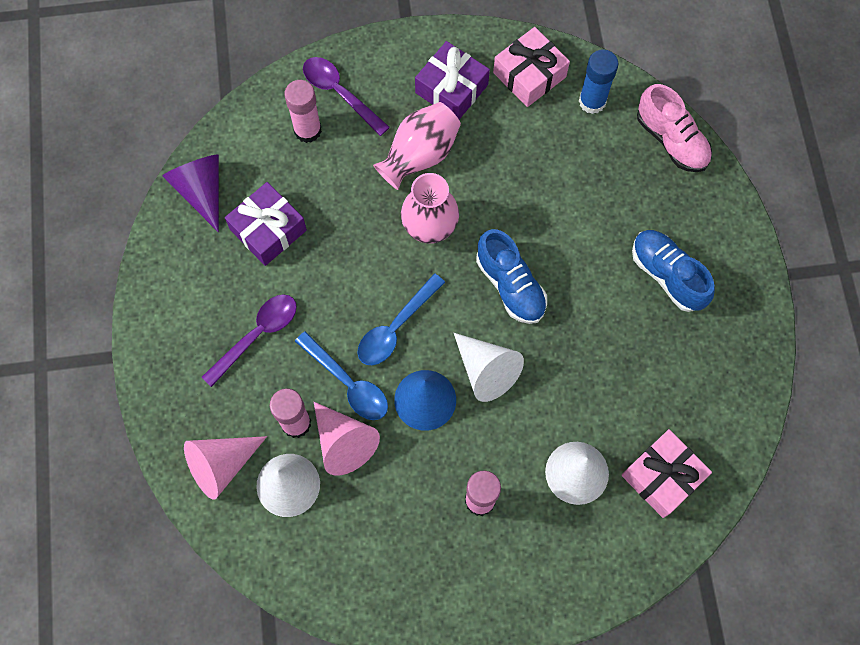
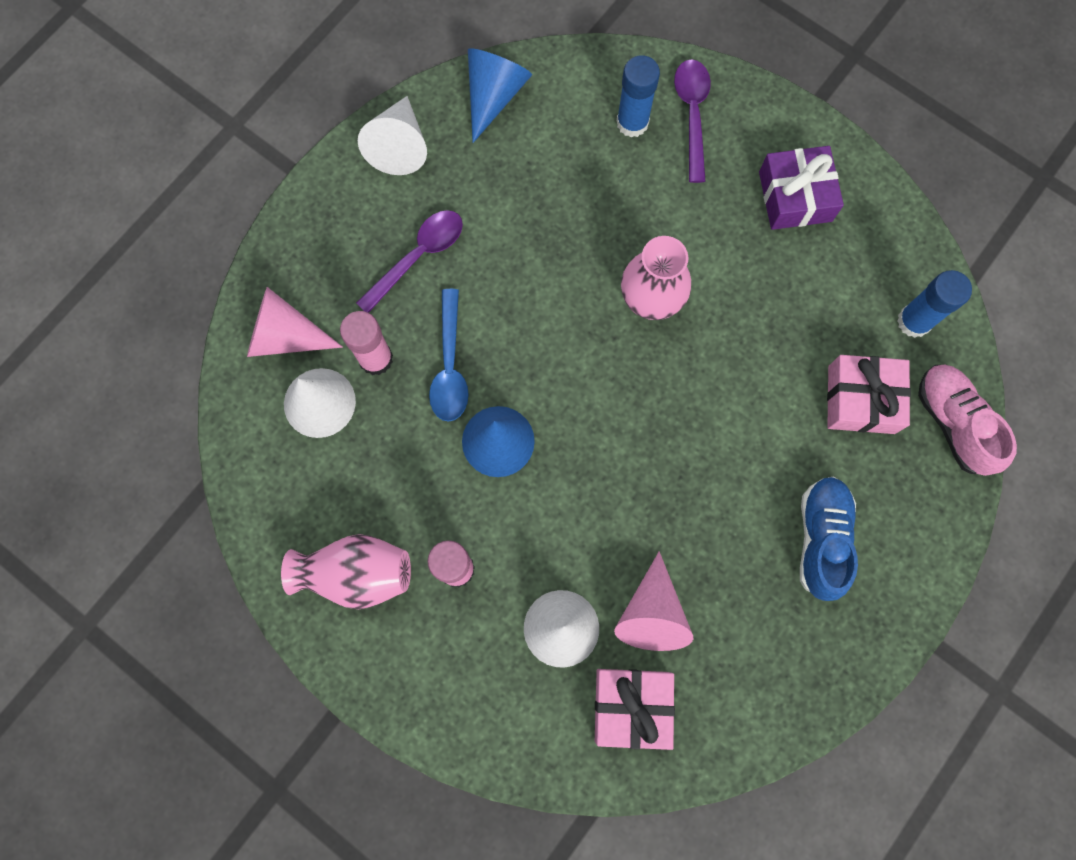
camera: 45 degrees right, 5 degrees up
(201, 191) = (493, 96): purple cone -> blue cone
(257, 335) = (418, 257): purple spoon -> purple spoon turned 45 degrees counterclockwise
(268, 230) = (514, 177): purple gift -> none
(307, 130) = (632, 122): pink glue stick -> blue glue stick
(343, 442) = (397, 411): pink cone -> pink cone (652, 613)
(396, 327) = (536, 357): blue spoon -> none
(419, 155) = (707, 229): pink vase -> pink vase (357, 574)
(486, 370) = (574, 466): white cone -> white cone (399, 145)
(510, 285) = (670, 414): blue shoe -> none
(529, 75) = (879, 246): pink gift -> pink gift (861, 399)
(671, 140) = (953, 423): pink shoe -> pink shoe turned 150 degrees clockwise

